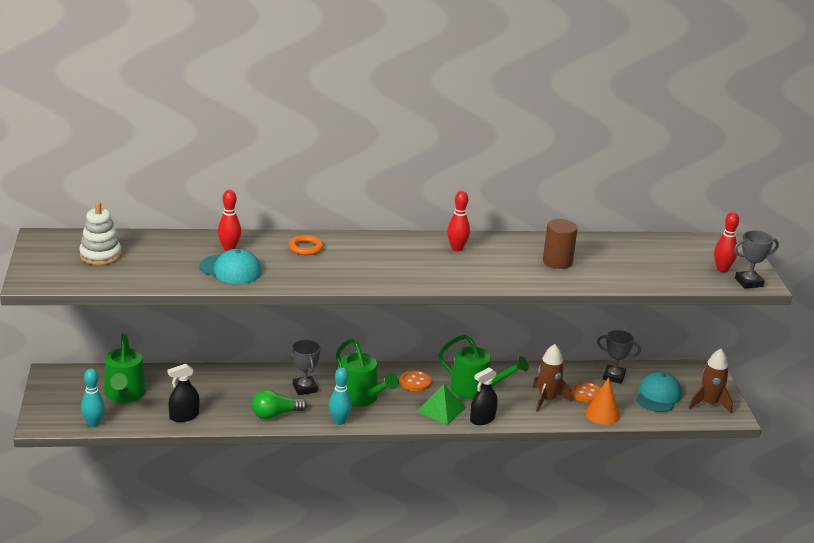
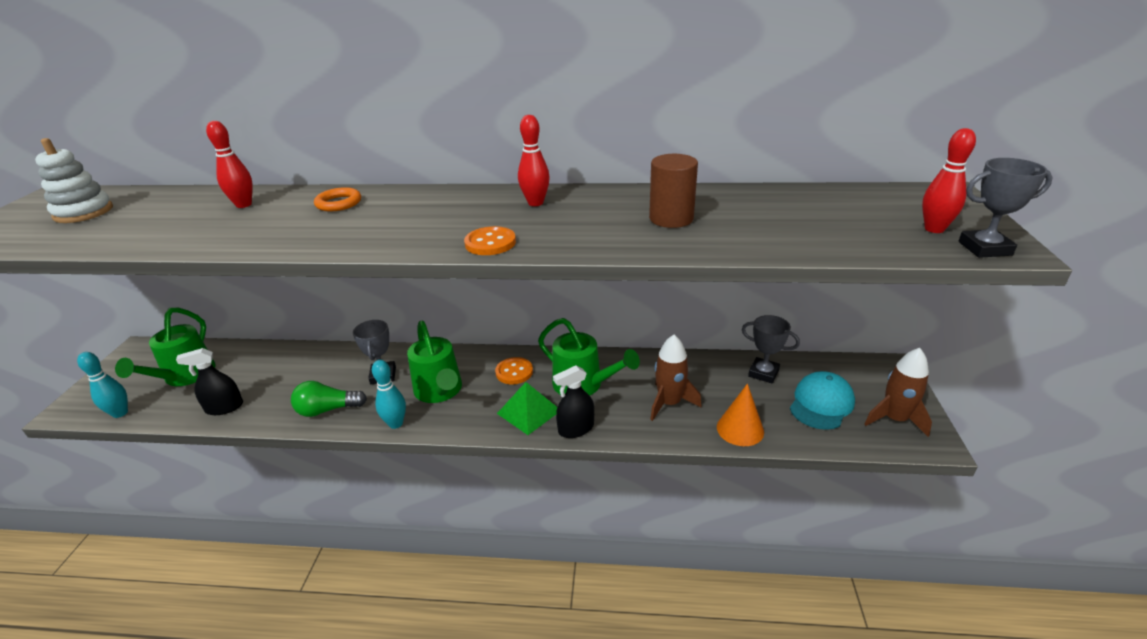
camera: 15 degrees right, 5 degrees up
(231, 269) = (215, 228): turquoise cap -> none
(586, 393) = (723, 396): orange button -> orange button (490, 243)

